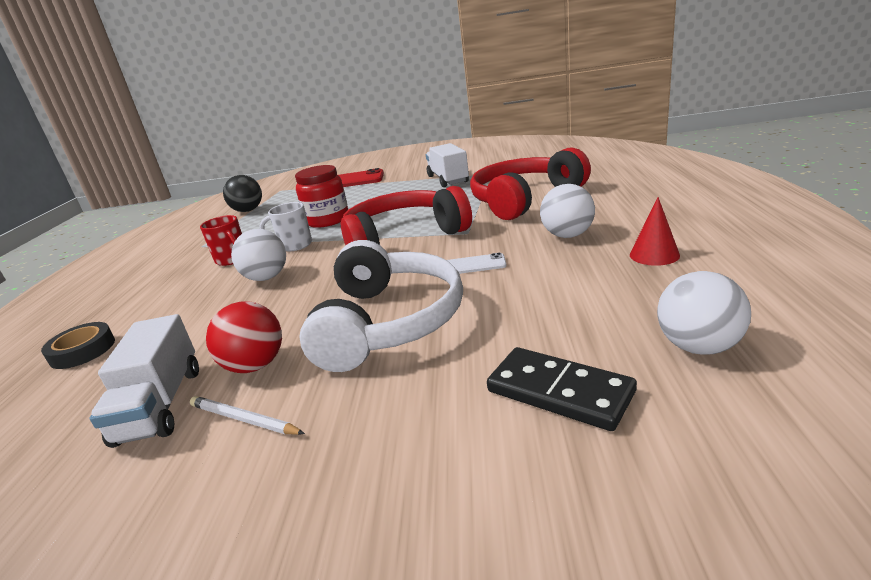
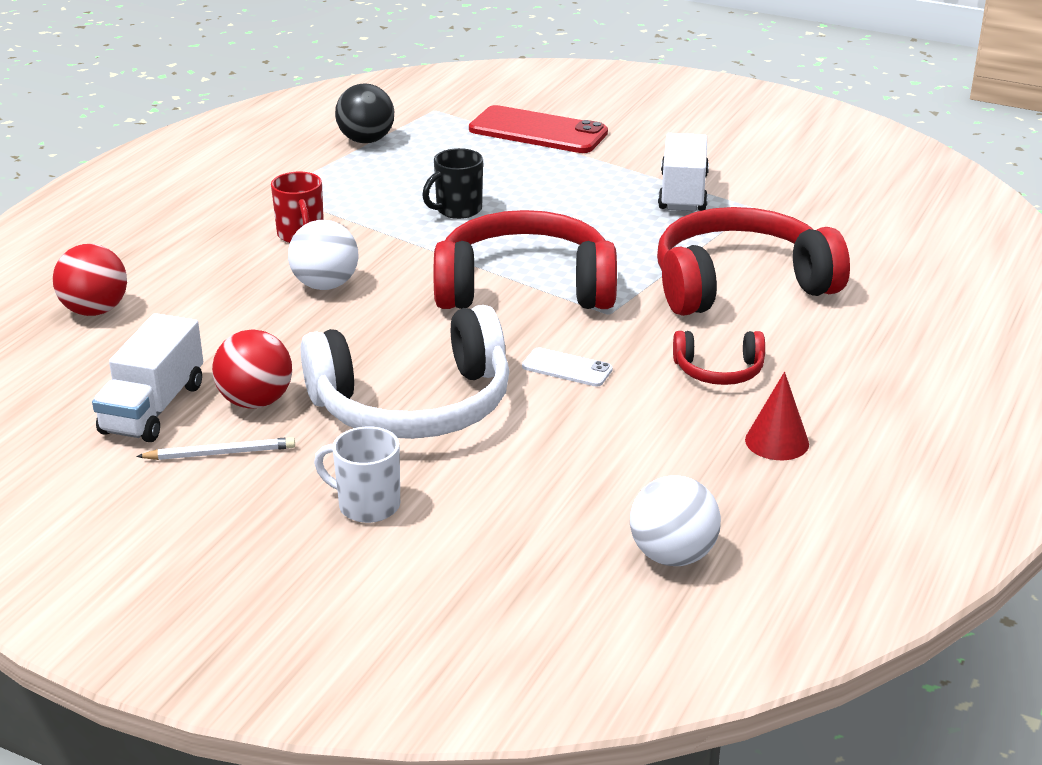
camera: 20 degrees right, 5 degrees up
(82, 350) = (95, 311): black tape -> red ball
(244, 419) = (220, 453): white pencil -> white pencil turned 120 degrees clockwise
(295, 245) = (388, 242): white mug -> white mug (367, 505)
(327, 220) = (457, 210): red jar -> black mug
(388, 322) = (414, 405): white headphones -> white headphones turned 45 degrees clockwise
(559, 391) = (503, 541): black domino -> none
(567, 235) = (719, 371): white ball -> red headphones

